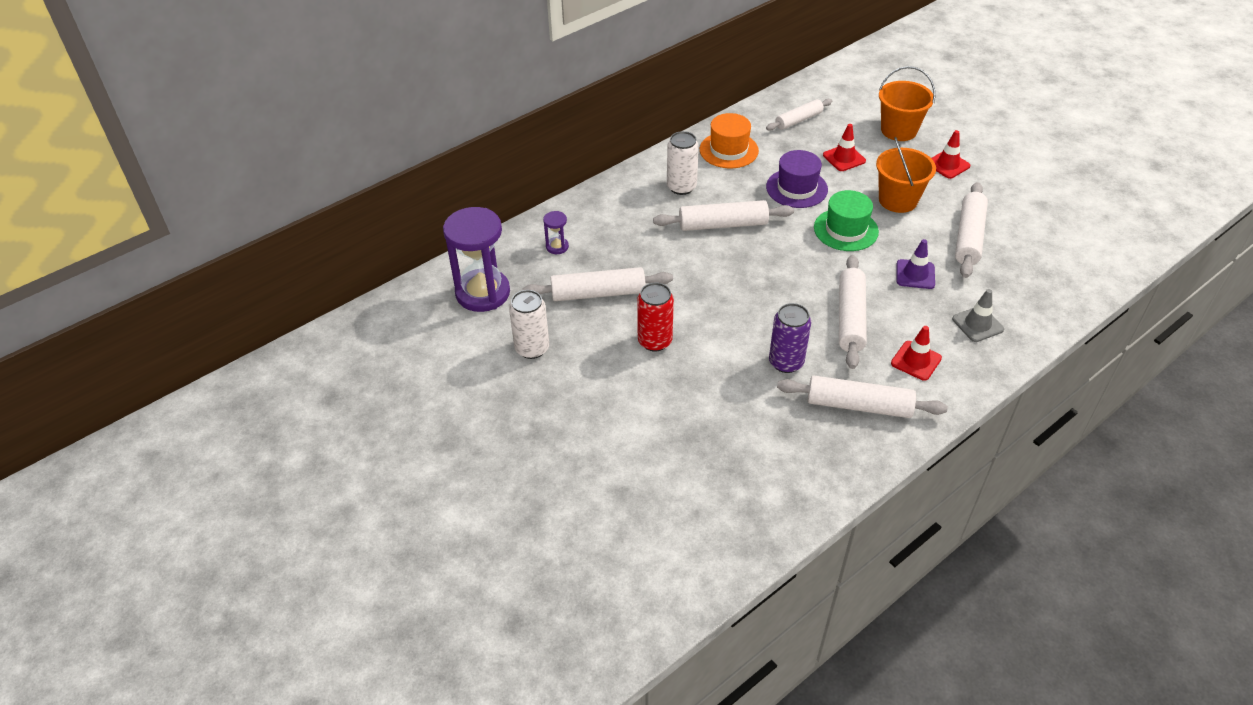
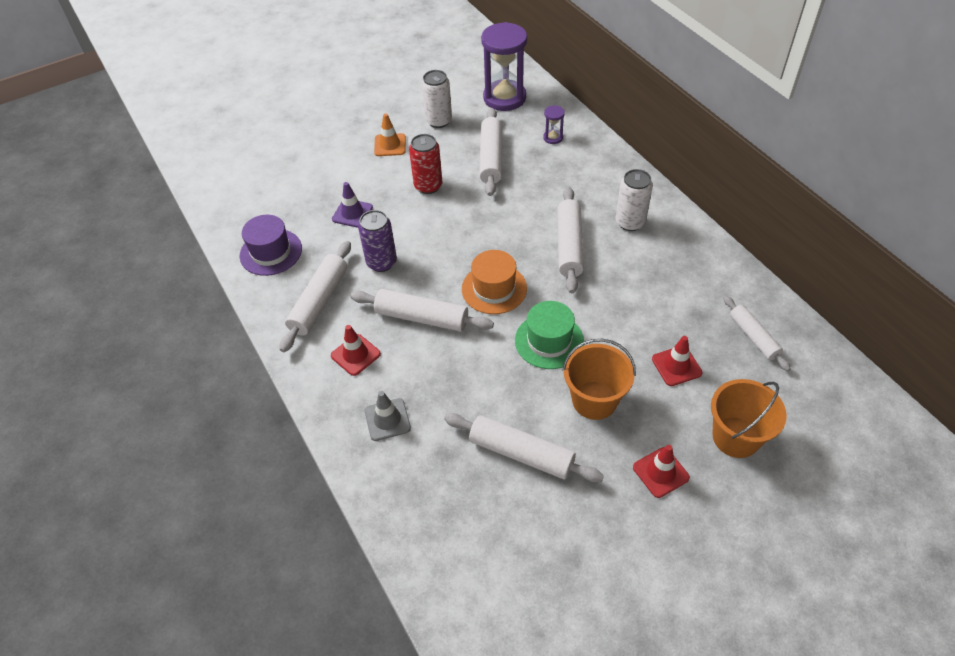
camera: 100 degrees right, 5 degrees up
(584, 389) = (390, 145): none -> orange traffic cone
(729, 150) = (692, 266): orange hat -> orange hat (494, 289)
(796, 188) = (622, 312): purple hat -> purple hat (271, 252)
(915, 274) = (470, 385): purple traffic cone -> purple traffic cone (352, 213)

